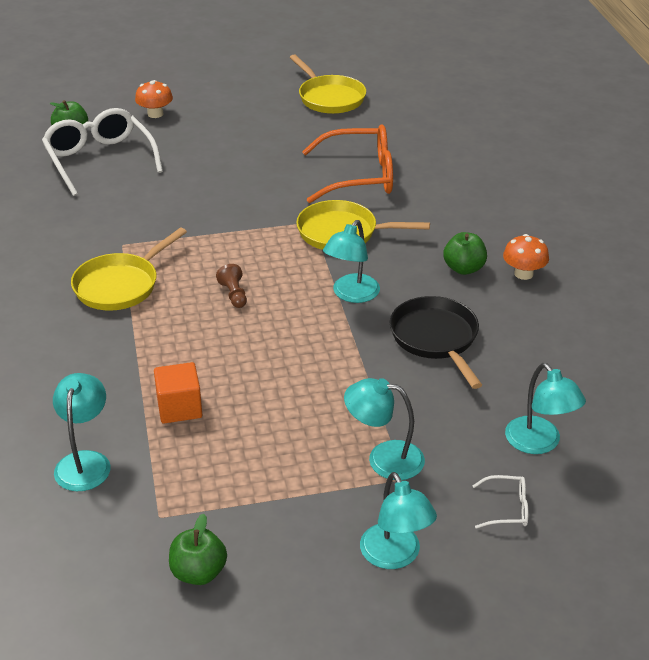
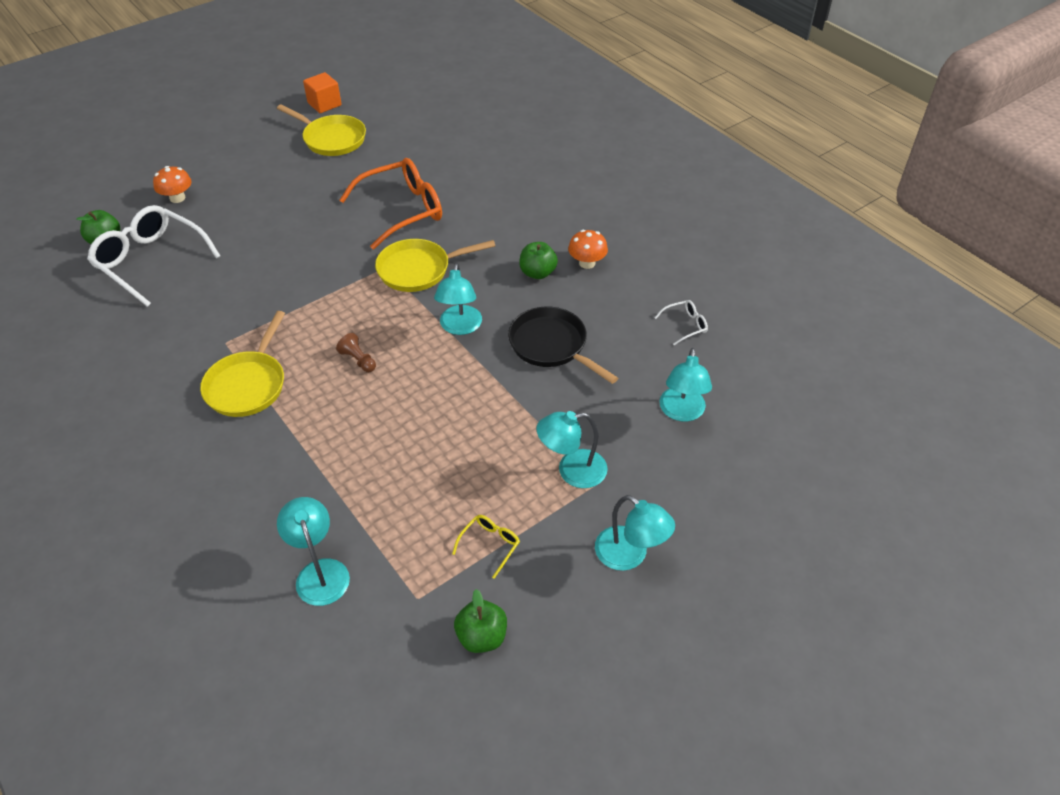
camera: 25 degrees left, 10 degrees up
(179, 408) = (374, 487): orange cube -> orange cube (324, 104)
(258, 496) = (490, 545): none -> yellow glasses
(507, 508) = (689, 479): white glasses -> white glasses (685, 325)
(539, 443) = (681, 412): turquoise lamp -> turquoise lamp turned 60 degrees clockwise

